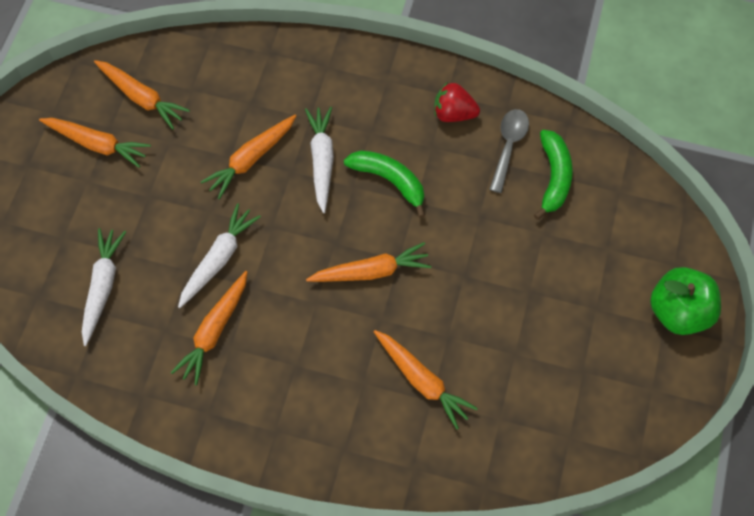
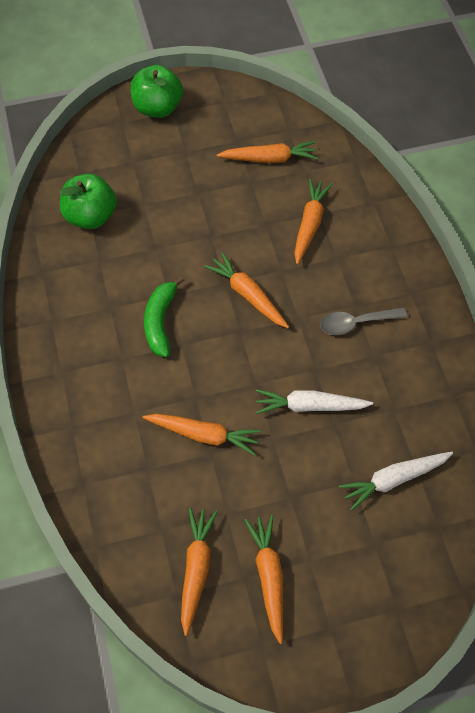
camera: 120 degrees left, 5 degrees down
(214, 331) = (369, 374): orange carrot -> orange carrot (269, 159)
(322, 161) = (172, 380): white carrot -> none
(453, 113) = (68, 307): red strawberry -> none
(508, 146) = (79, 256): grey spoon -> grey spoon (356, 323)
(553, 177) = (91, 216): green banana -> green apple

